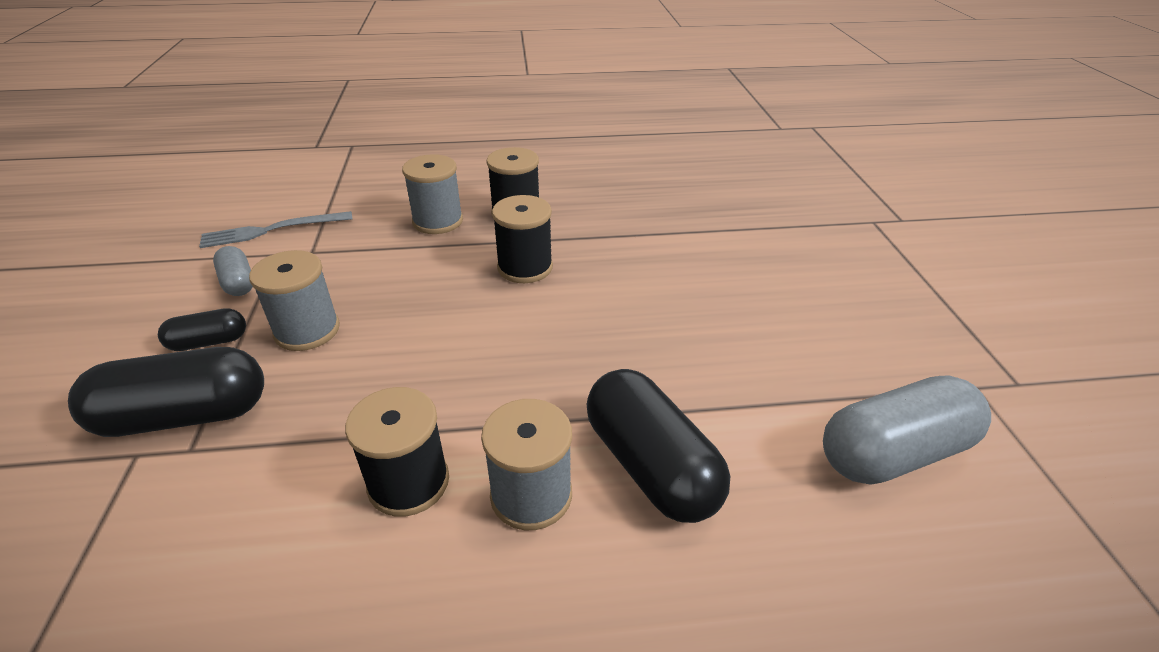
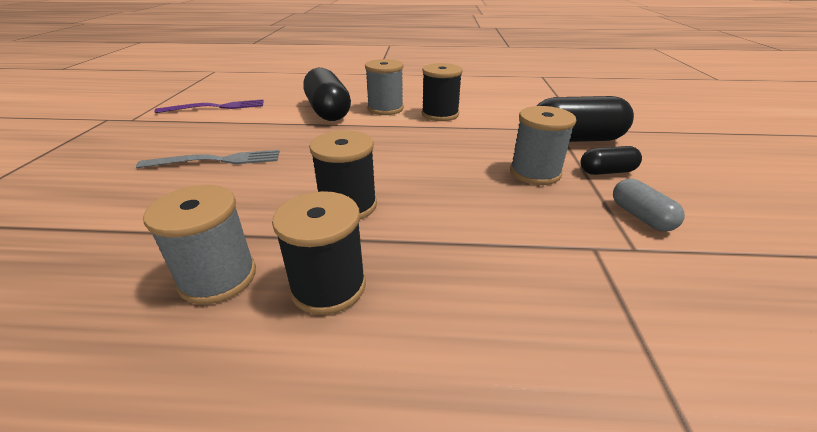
camera: 170 degrees left, 5 degrees down
(272, 230) = (685, 291): grey fork -> grey fork (216, 160)
(438, 221) = (445, 282): grey spool -> grey spool (218, 277)
(893, 452) = (216, 107): grey capsule -> purple fork

